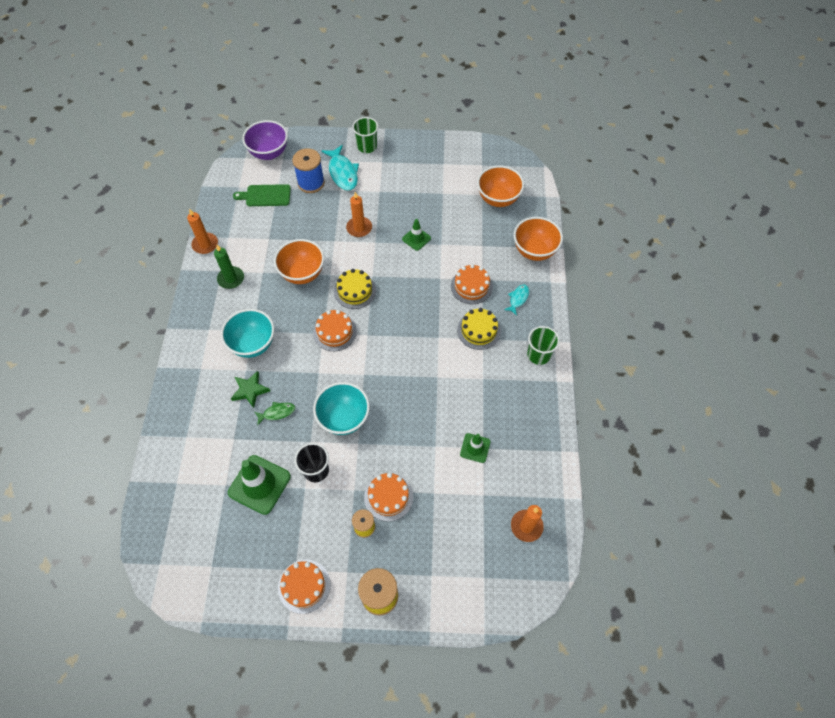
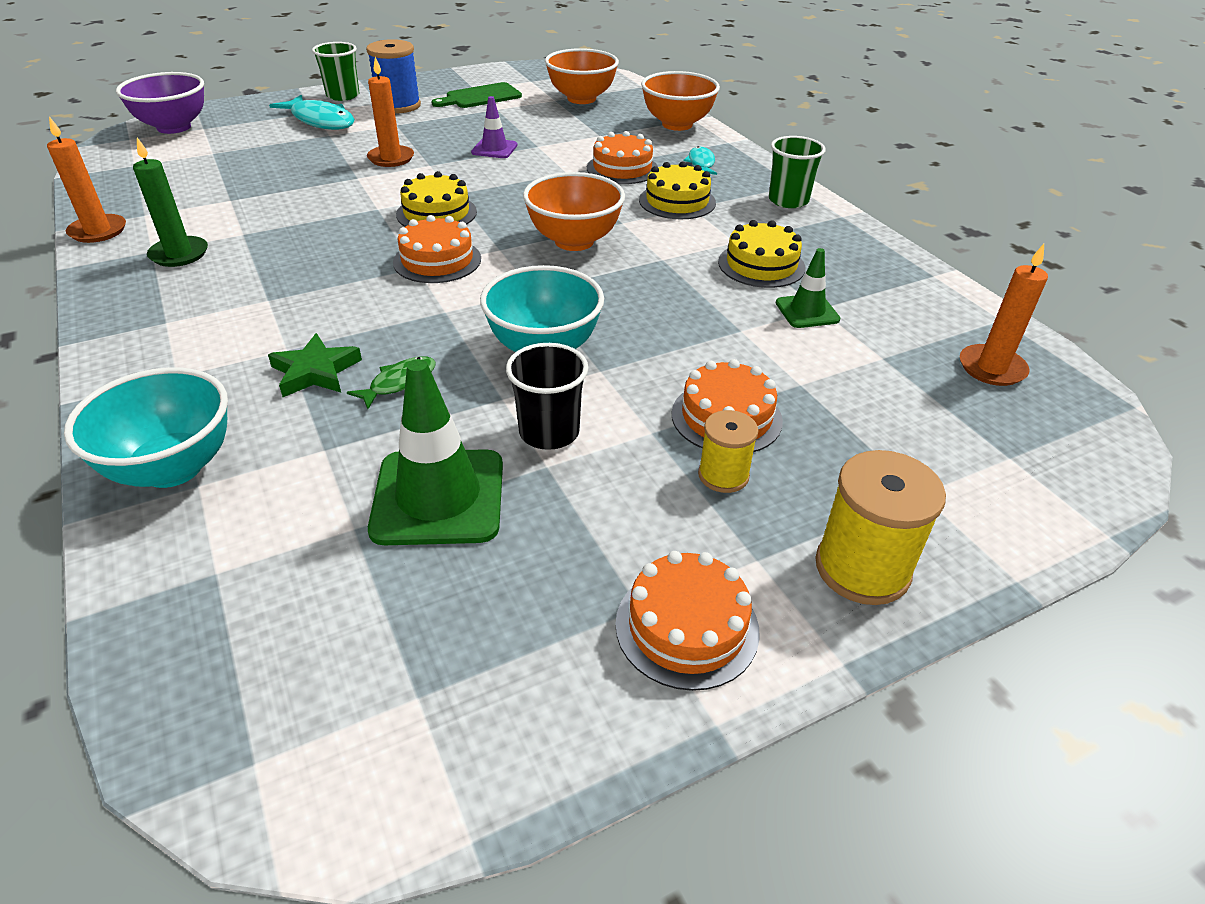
camera: 30 degrees left, 20 degrees down
(253, 344) = (280, 314): turquoise bowl -> turquoise bowl (173, 468)
(265, 196) = (194, 163): green cutting board -> green cutting board (480, 97)
(302, 273) = (324, 218): orange bowl -> orange bowl (574, 241)
(311, 183) = (272, 138): blue spool -> blue spool (398, 106)
(416, 239) = (494, 149): green traffic cone -> purple traffic cone
(481, 403) = (761, 265): none -> yellow cake

